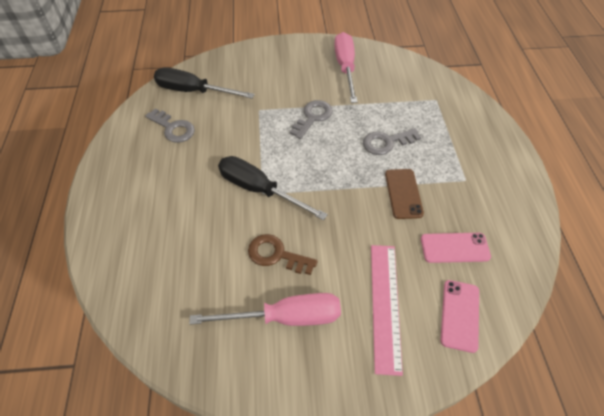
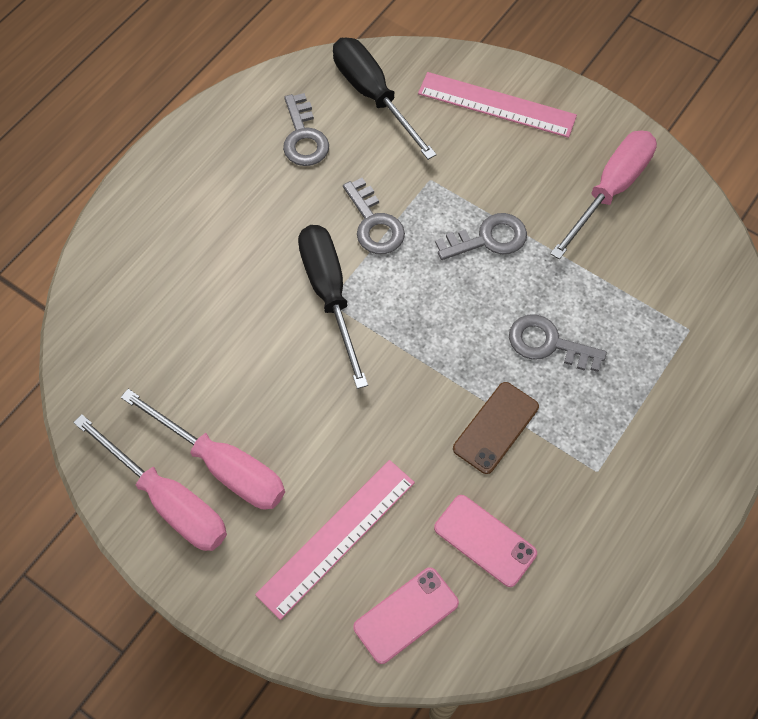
camera: 40 degrees right, 10 degrees up
(250, 144) = (374, 224): none -> grey key
(259, 63) = (496, 105): none -> pink ruler
(272, 363) = (168, 501): none -> pink screwdriver
(276, 255) = (276, 389): brown key -> none

